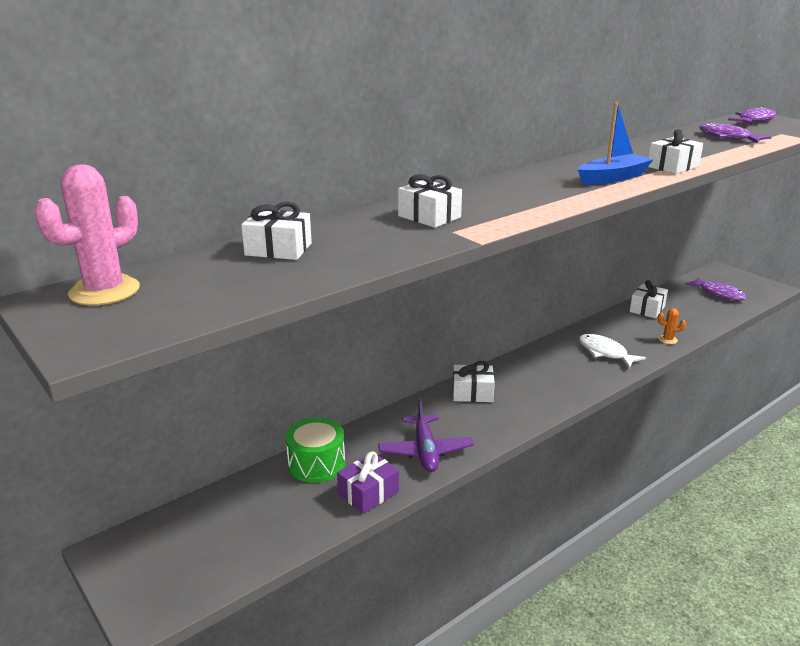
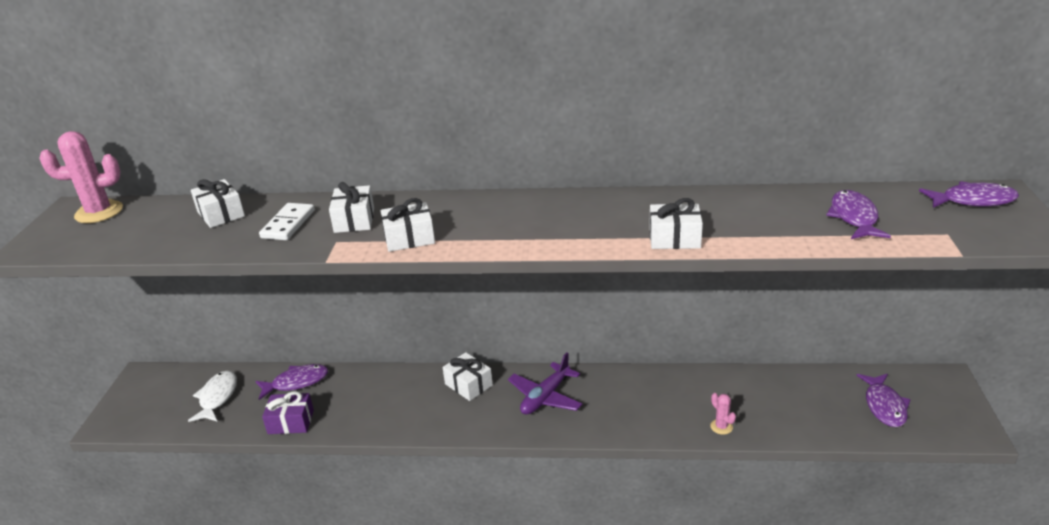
camera: 45 degrees right, 5 degrees up
(316, 464) = (296, 382): green drum -> purple fish
(374, 235) = (288, 224): none -> white domino
(425, 451) = (365, 413): purple plane -> purple plane (545, 397)
(605, 352) = (635, 407): white fish -> white fish (217, 397)
(613, 178) = (582, 231): blue boat -> none
(647, 309) = (762, 384): white gift -> white gift (409, 238)
(668, 340) = (721, 427): orange cactus -> pink cactus

